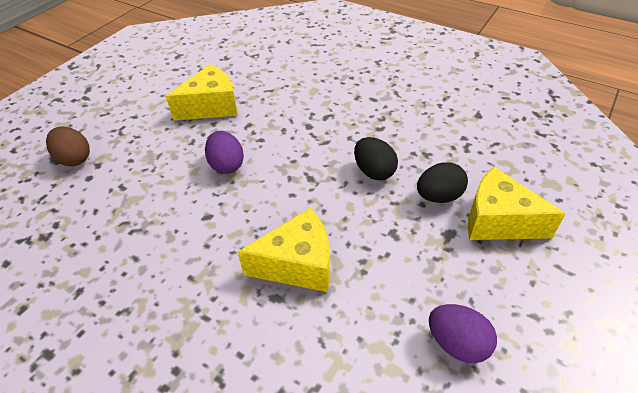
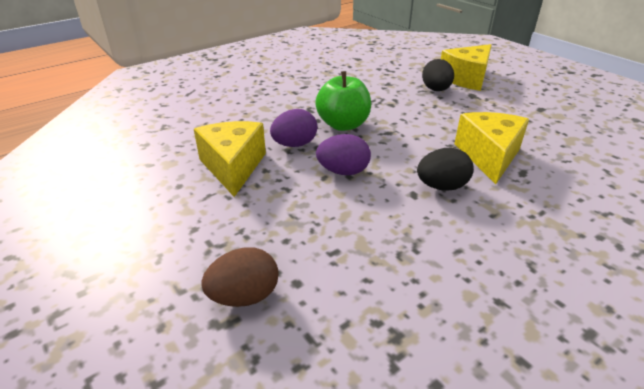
camera: 70 degrees left, 10 degrees down
(308, 144) = (343, 125): none -> green apple
(374, 171) = (396, 105): black egg -> black egg (441, 186)
(457, 344) = (566, 114): purple egg -> purple egg (294, 144)

